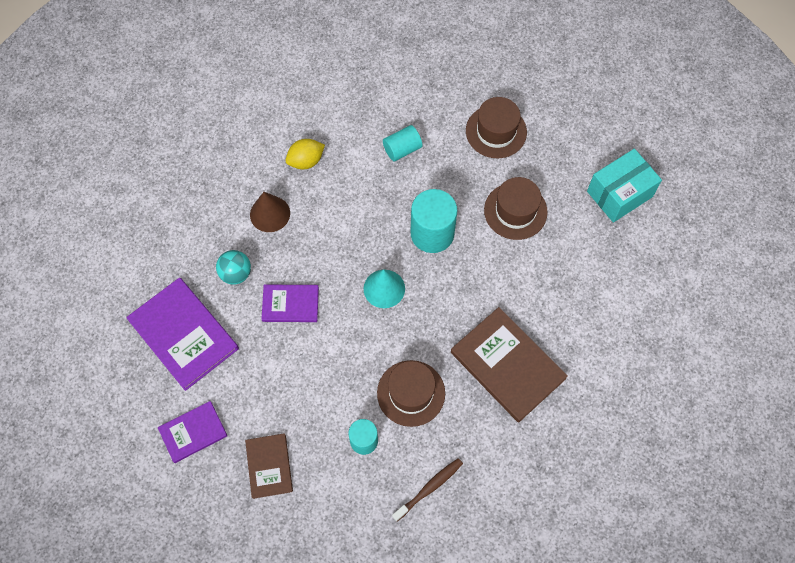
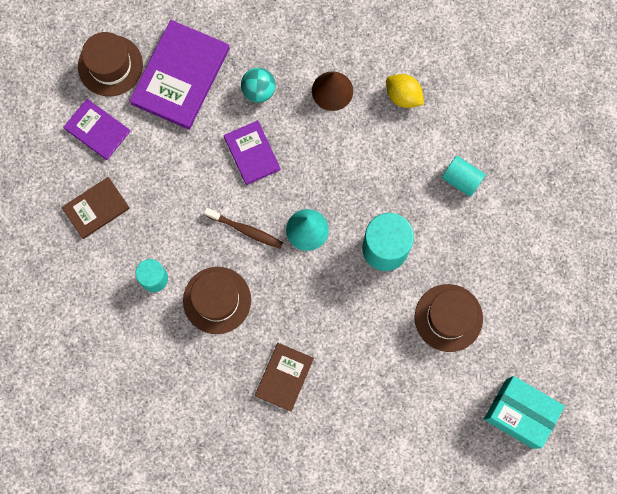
camera: 65 degrees right, 10 degrees up
(429, 488) = (137, 355): brown toothbrush -> brown toothbrush (245, 230)
(496, 131) = (528, 261): brown hat -> brown hat (110, 65)
(507, 365) = (284, 377): brown book -> brown book, size x0.58

